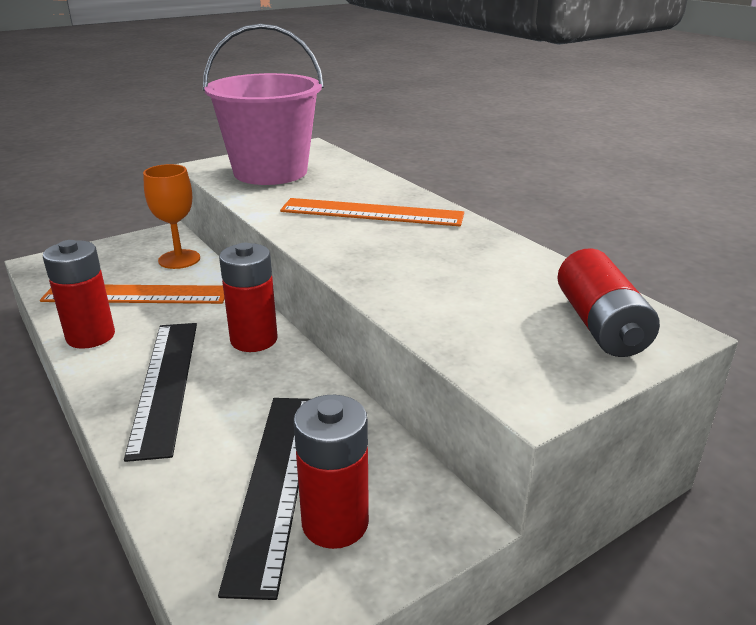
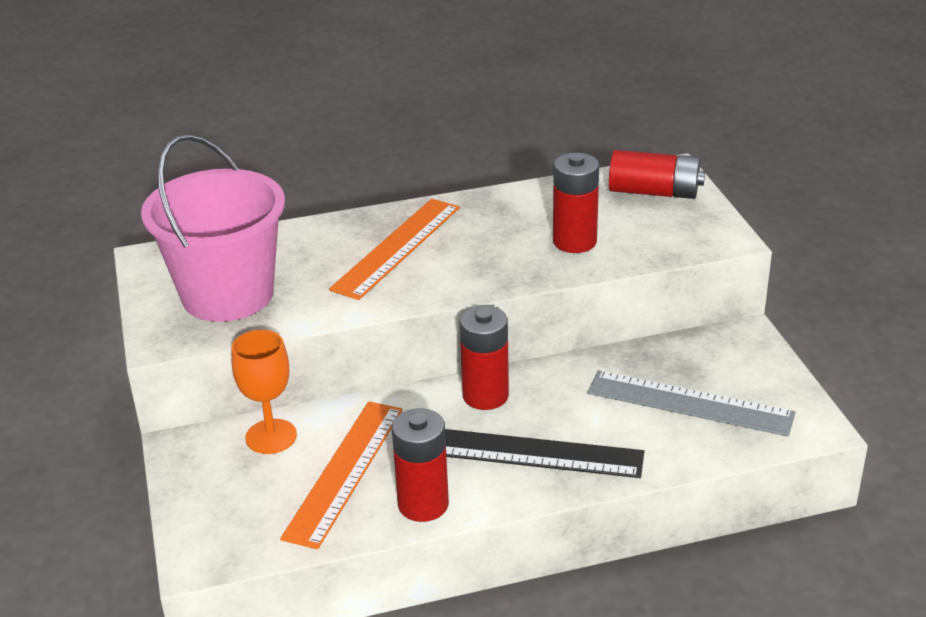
camera: 70 degrees left, 5 degrees up
(275, 483) = (690, 403): black ruler -> grey ruler
(335, 523) = (736, 381): red battery -> red battery (574, 241)

